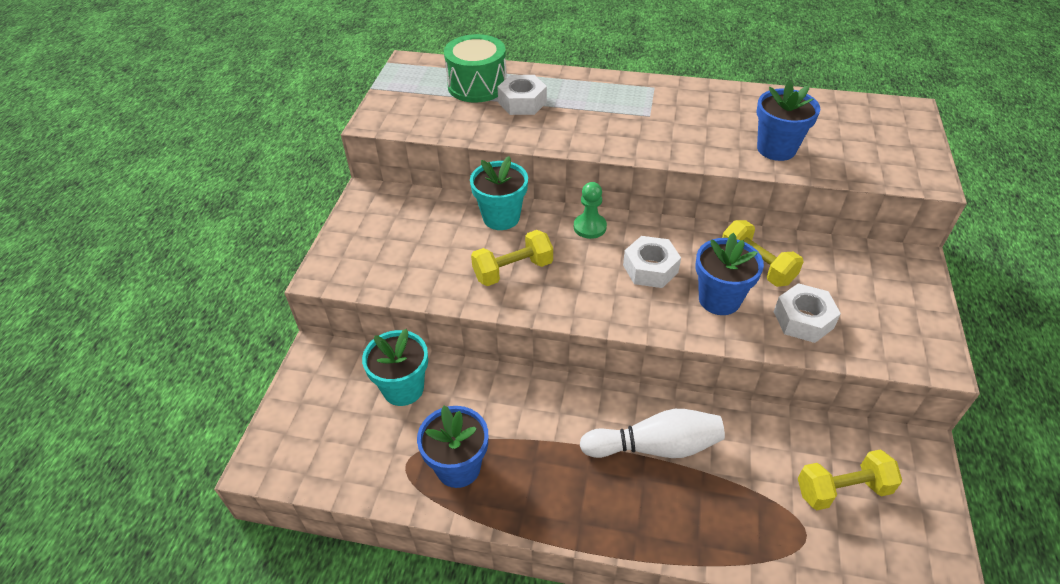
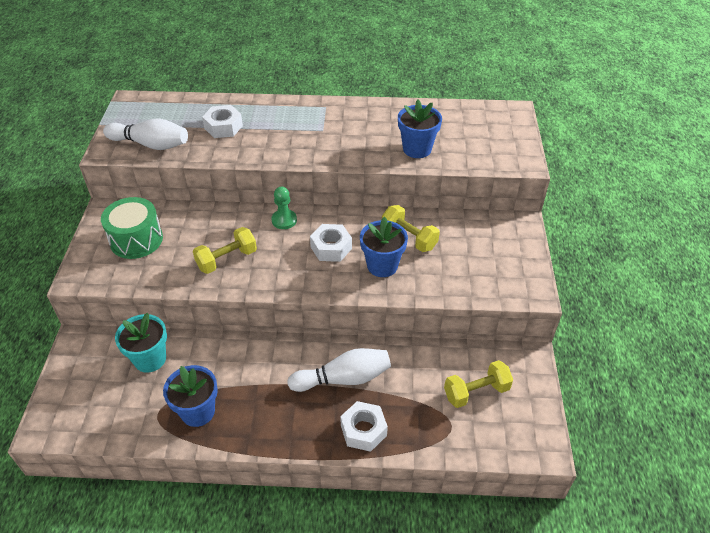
camera: 10 degrees left, 0 degrees up
(430, 117) = (151, 144): none -> white bowling pin
(477, 85) = (186, 116): green drum -> green drum (136, 240)
(501, 217) = (215, 219): turquoise flower pot -> none
(803, 319) = (442, 274): white nut -> white nut (363, 430)

